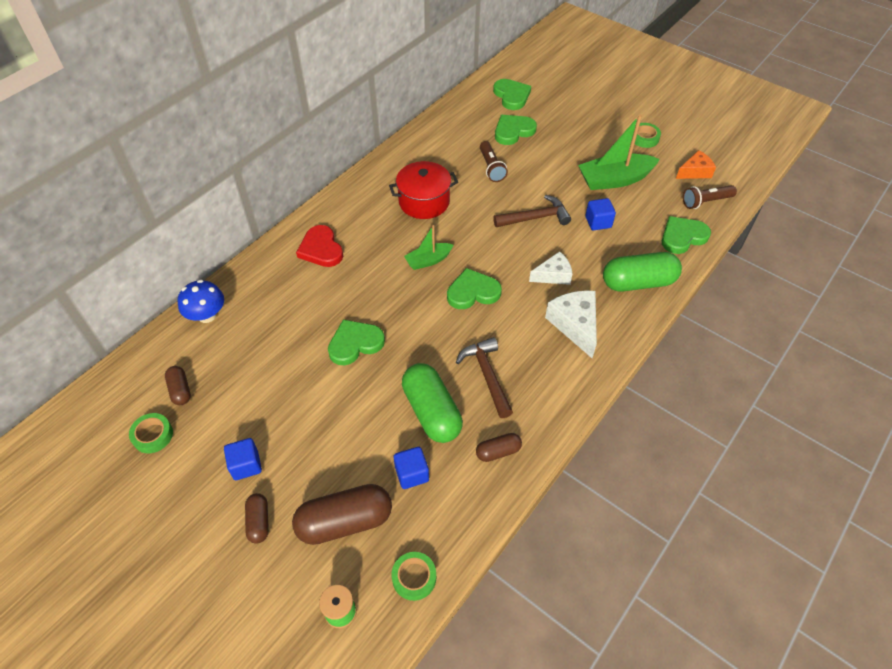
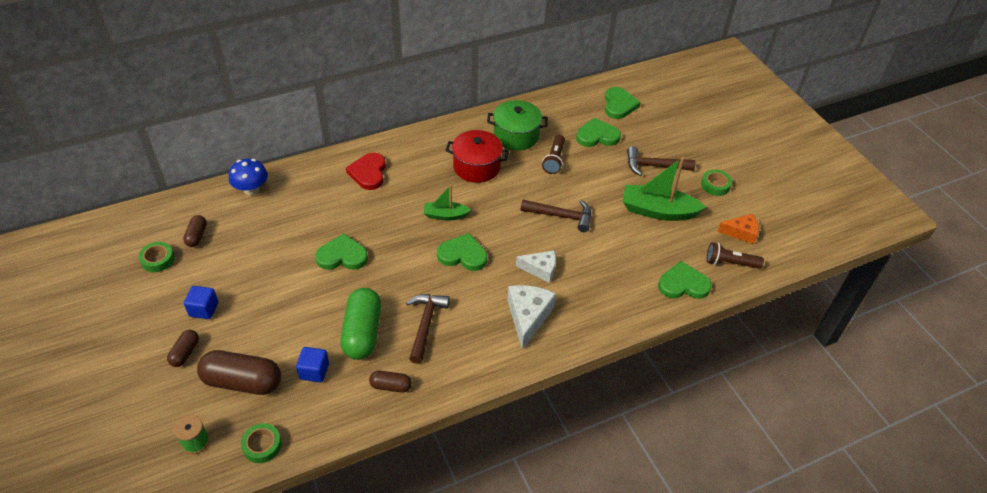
camera: 25 degrees right, 5 degrees down
(440, 158) = (516, 136): none -> green pot
(582, 140) = (654, 166): none -> brown hammer
(598, 222) = (614, 241): blue cube -> none
(638, 282) = (611, 306): green capsule -> none

